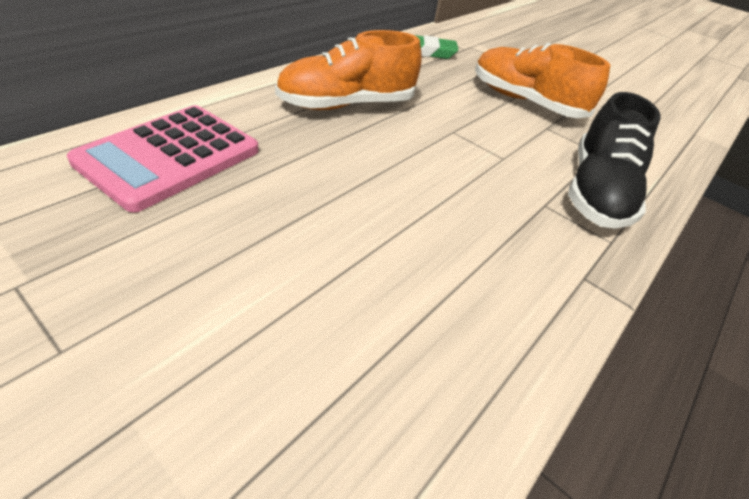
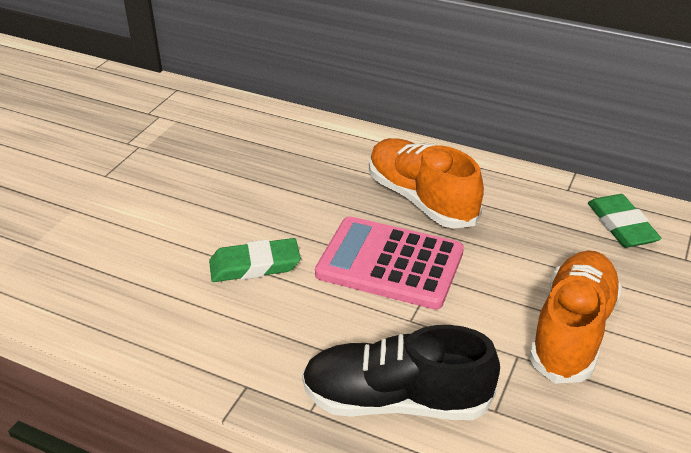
camera: 80 degrees right, 5 degrees down
(170, 156) = (273, 145): pink calculator -> pink calculator (390, 263)
(398, 227) = (255, 265): none -> green eraser

